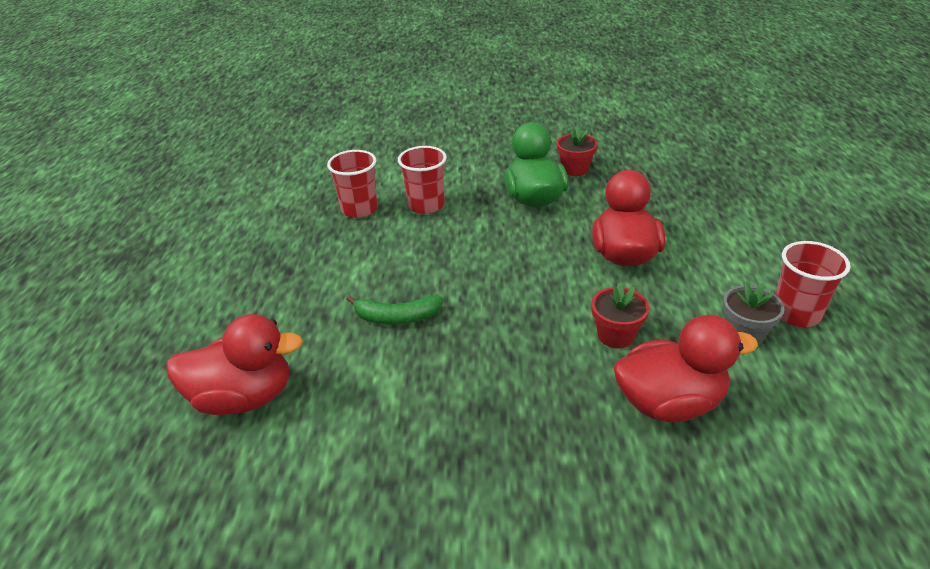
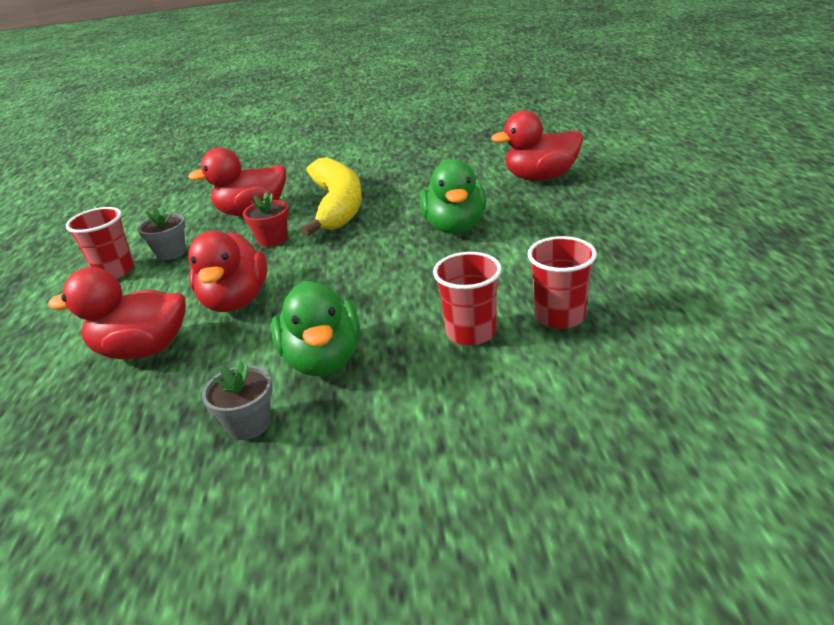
camera: 175 degrees right, 5 degrees down
(397, 317) = (455, 227): green banana -> green duck
(539, 390) = (337, 206): none -> yellow banana
(575, 169) = (248, 424): red flower pot -> grey flower pot
(683, 220) = (143, 349): none -> red duck

